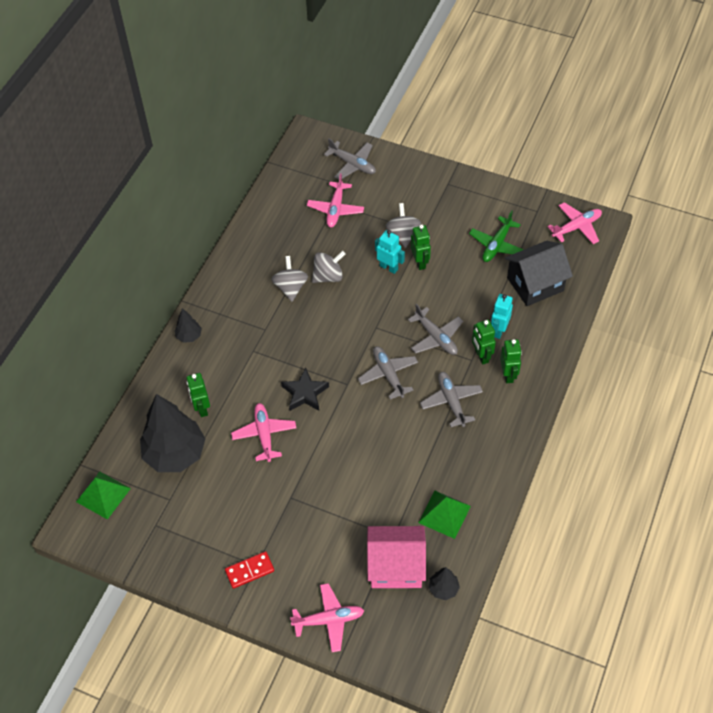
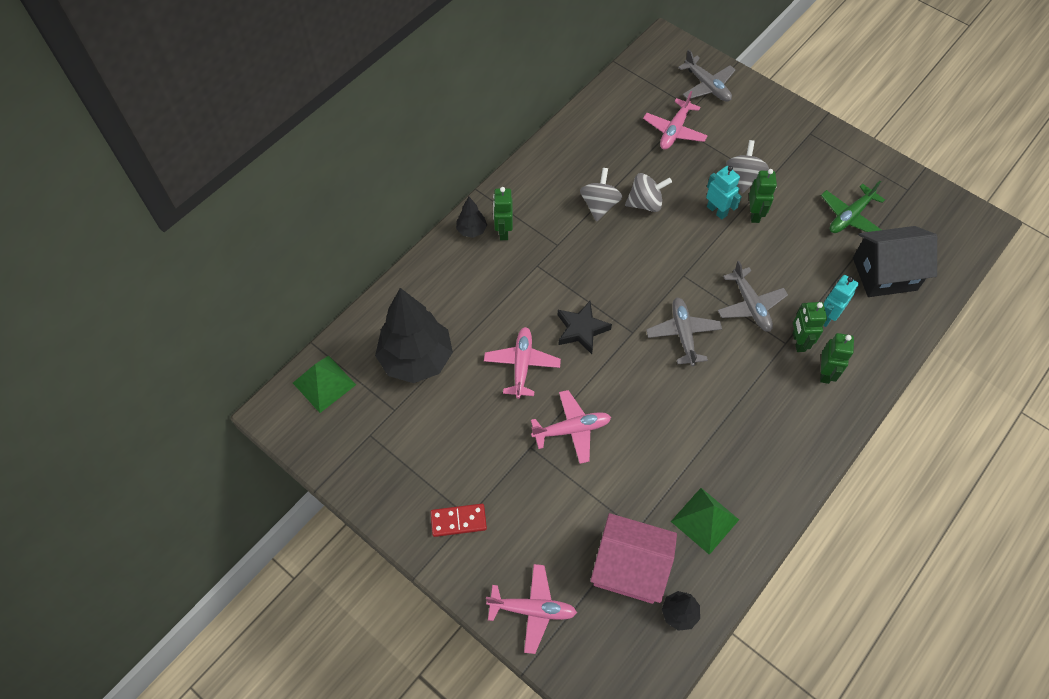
camera: 15 degrees right, 5 degrees up
(202, 408) = (461, 315): green robot -> green robot (503, 231)
(451, 401) = (749, 386): grey plane -> none
(576, 227) = (951, 220): pink plane -> pink plane (572, 429)

